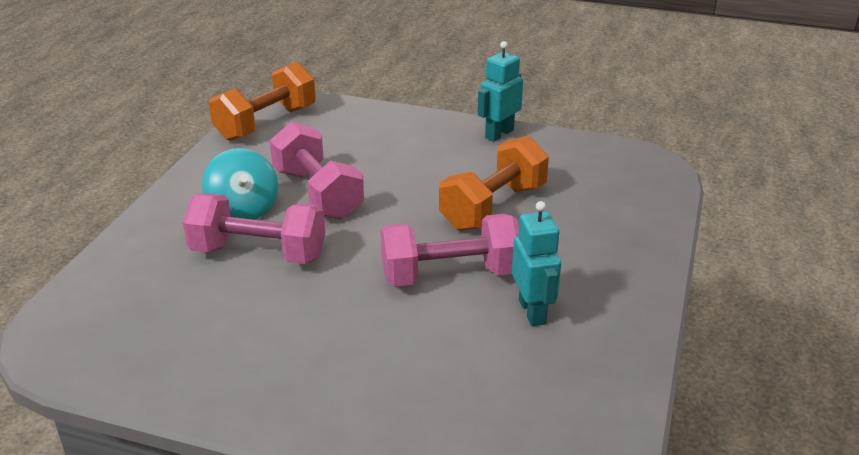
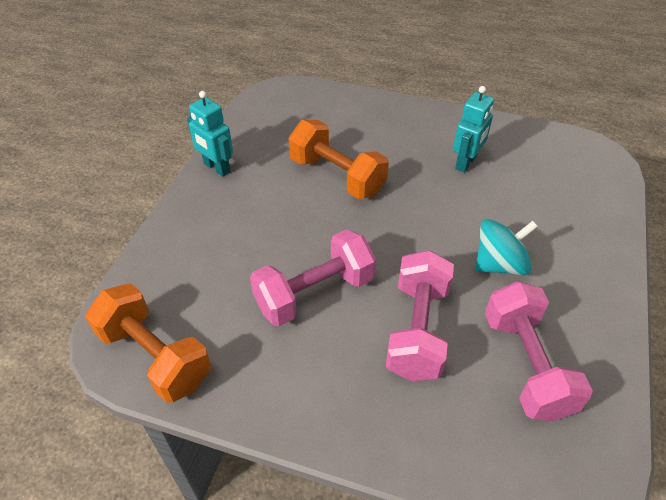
camera: 90 degrees left, 15 degrees up
(243, 209) = (343, 353): turquoise spinning top -> turquoise spinning top (499, 264)
(450, 275) = (431, 202): pink dumbbell -> pink dumbbell (526, 365)
(532, 312) = (466, 163): turquoise robot -> turquoise robot turned 135 degrees clockwise

